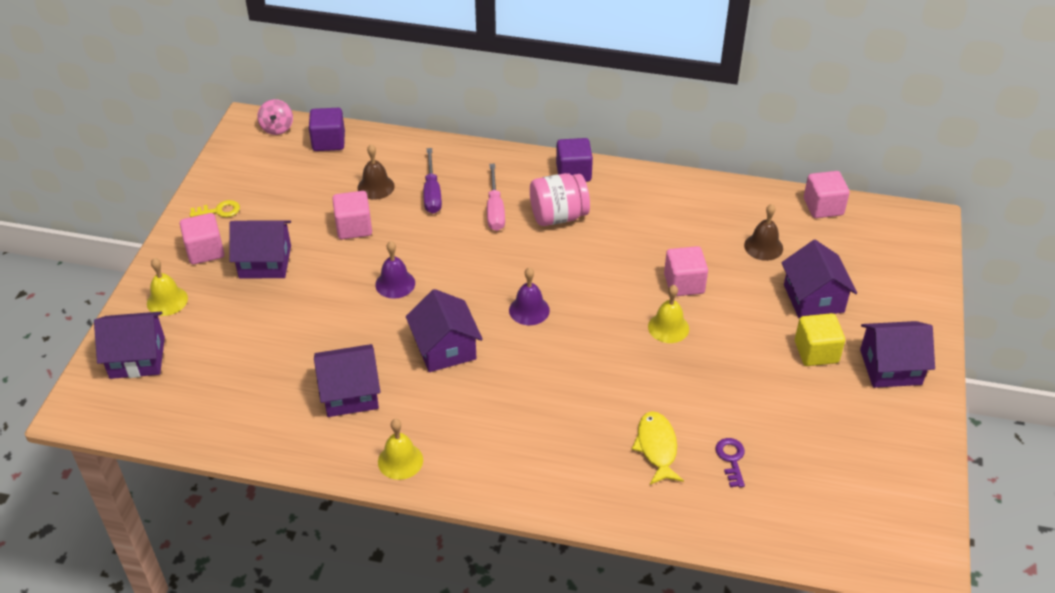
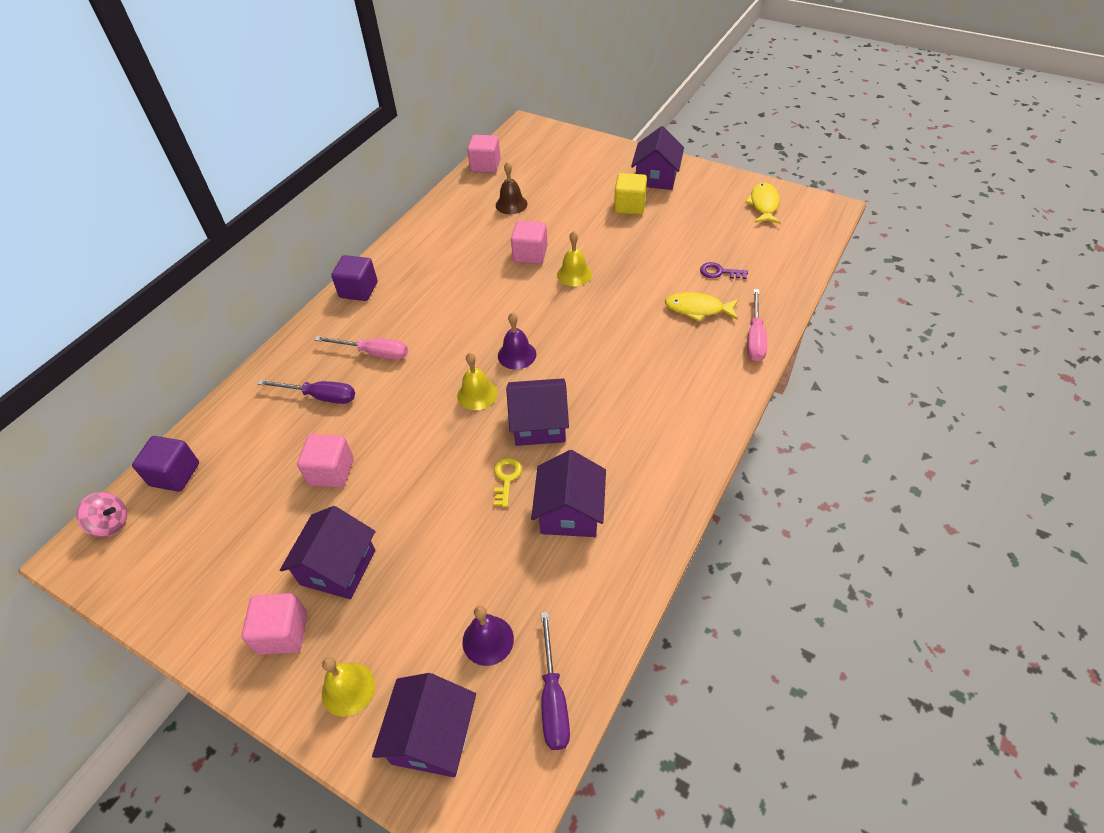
camera: 70 degrees left, 5 degrees up
(174, 421) = (553, 698): none -> purple screwdriver
(219, 211) = (219, 608): yellow key -> yellow key (506, 478)
(376, 187) = (280, 442): brown bell -> none
(395, 284) = (434, 449): purple bell -> purple bell (488, 640)
(400, 461) = (668, 483): yellow bell -> yellow bell (477, 394)
(558, 216) = (409, 311): pink jar -> none
(629, 508) = (755, 338): none -> pink screwdriver
(813, 298) = (576, 194): purple house -> none
(893, 489) = (763, 204): none -> yellow fish

